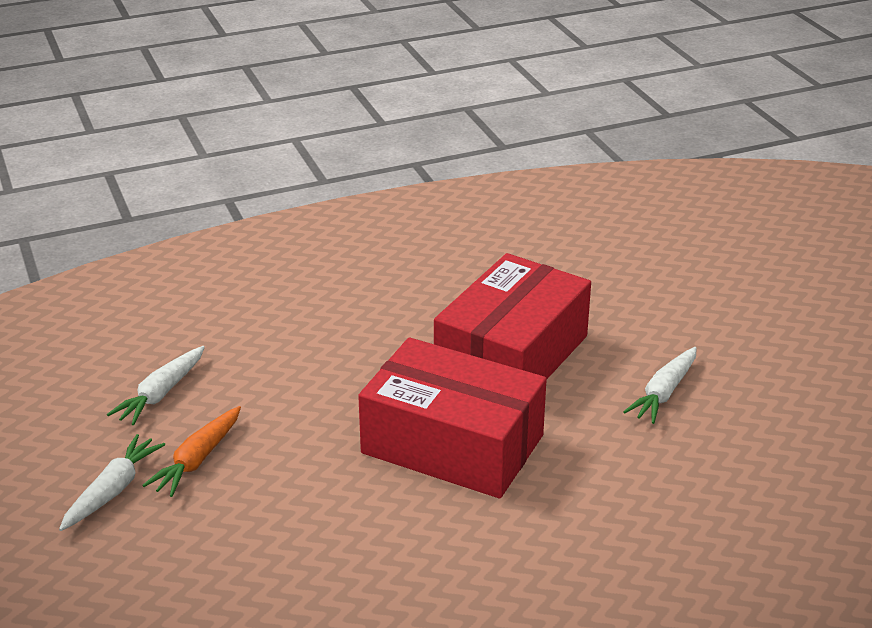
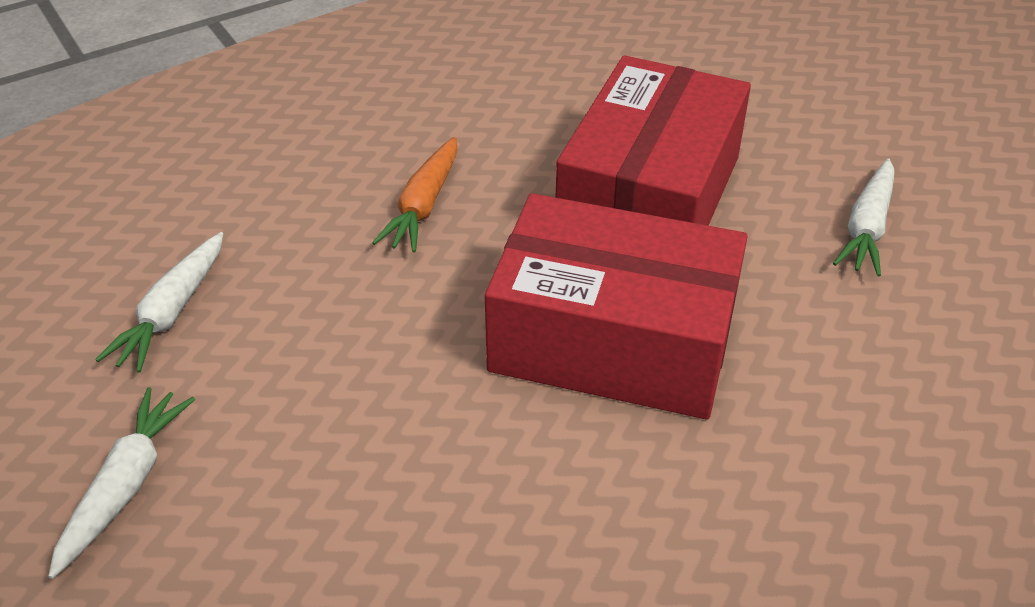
camera: 10 degrees left, 10 degrees up
(197, 459) = (248, 414): orange carrot -> orange carrot (423, 205)

